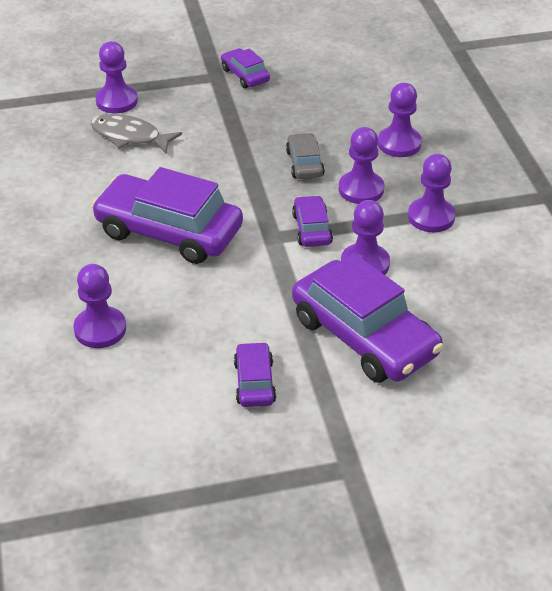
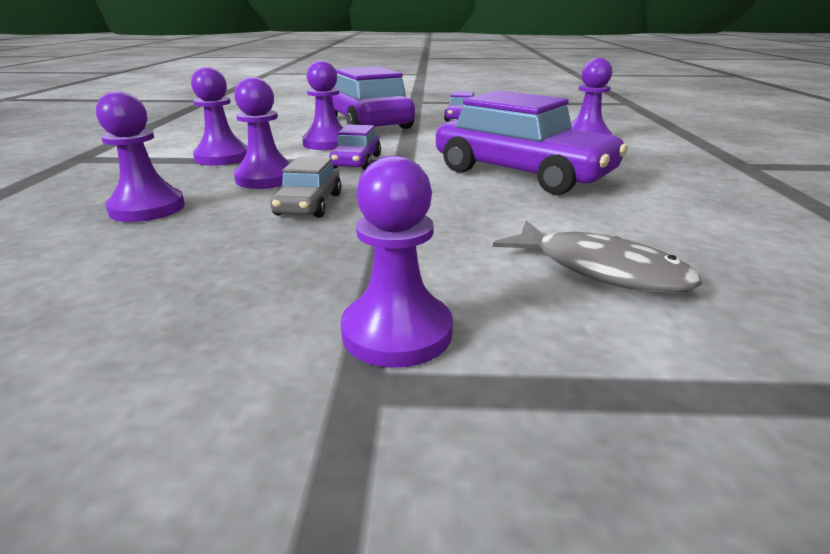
camera: 165 degrees left, 15 degrees down
(117, 101) = (662, 351): purple pawn -> purple pawn (397, 332)
(245, 75) = (277, 372): purple car -> none

